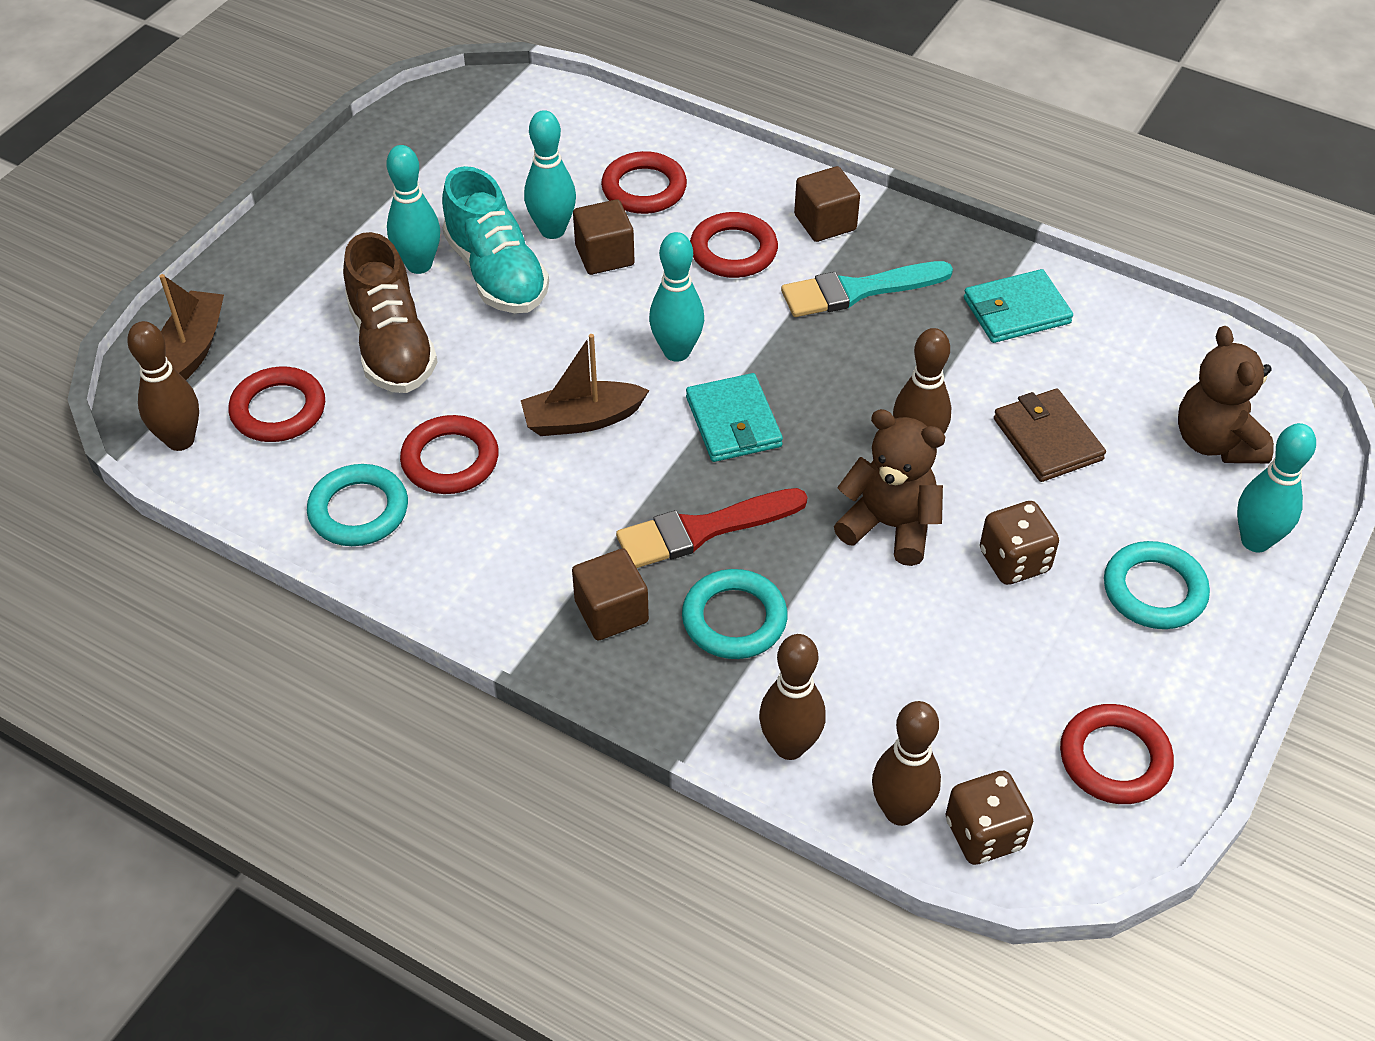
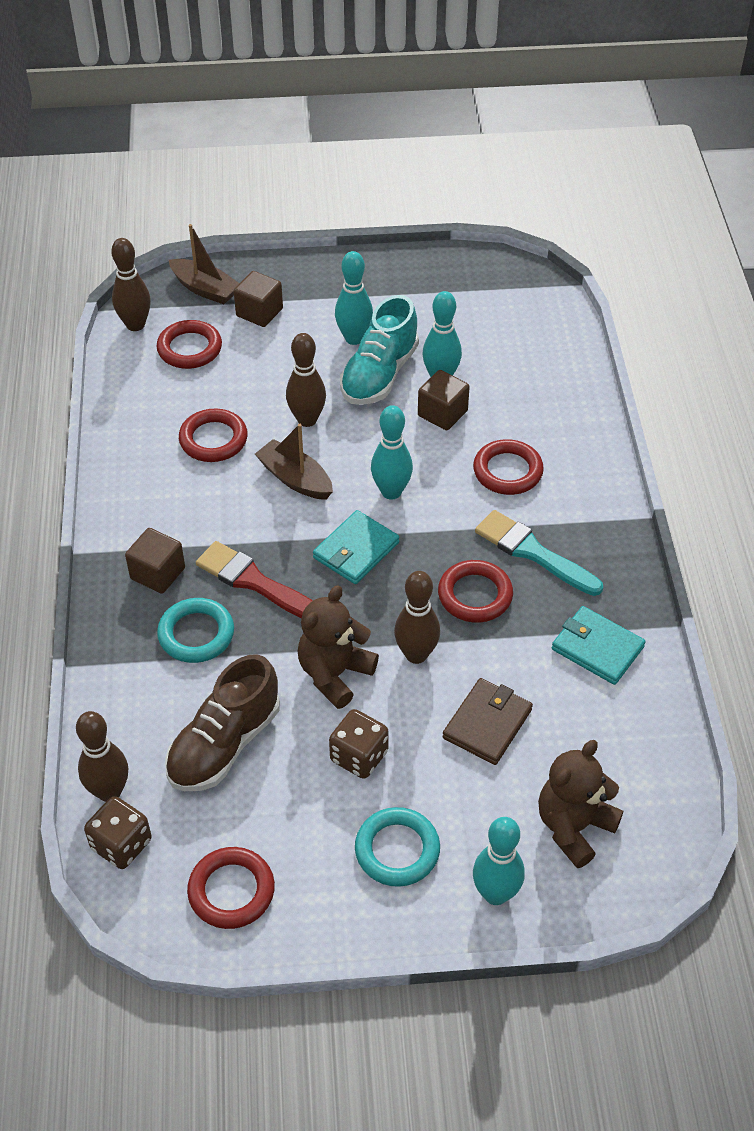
camera: 55 degrees right, 0 degrees up
(193, 348) = (205, 289): brown boat -> brown boat turned 60 degrees clockwise
(359, 510) = (145, 423): turquoise ring -> none
(392, 345) = (279, 364): brown shoe -> brown shoe (224, 744)
(644, 188) = (521, 399): red ring -> red ring (475, 595)
(789, 746) = (119, 711): brown bowling pin -> brown bowling pin (307, 420)
(825, 222) = (581, 503): brown cube -> brown cube (259, 312)
(889, 526) = (334, 674): brown teddy bear -> brown teddy bear turned 135 degrees counterclockwise

